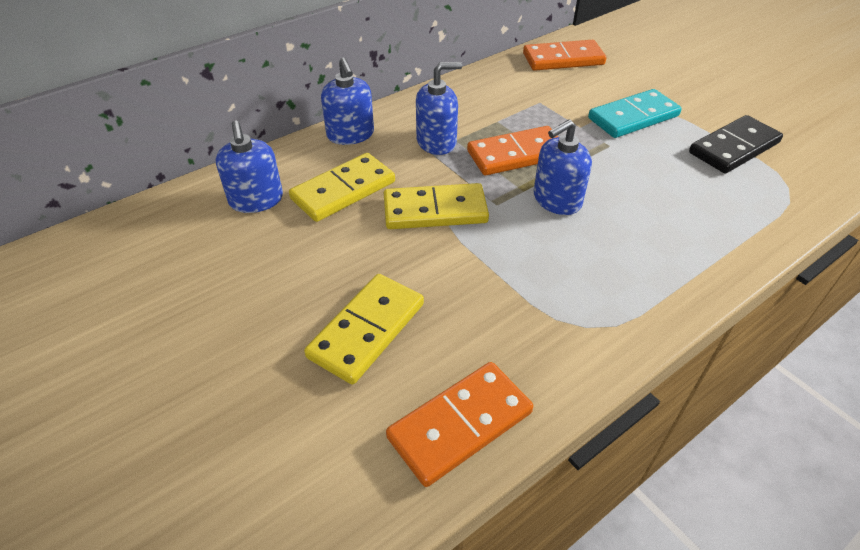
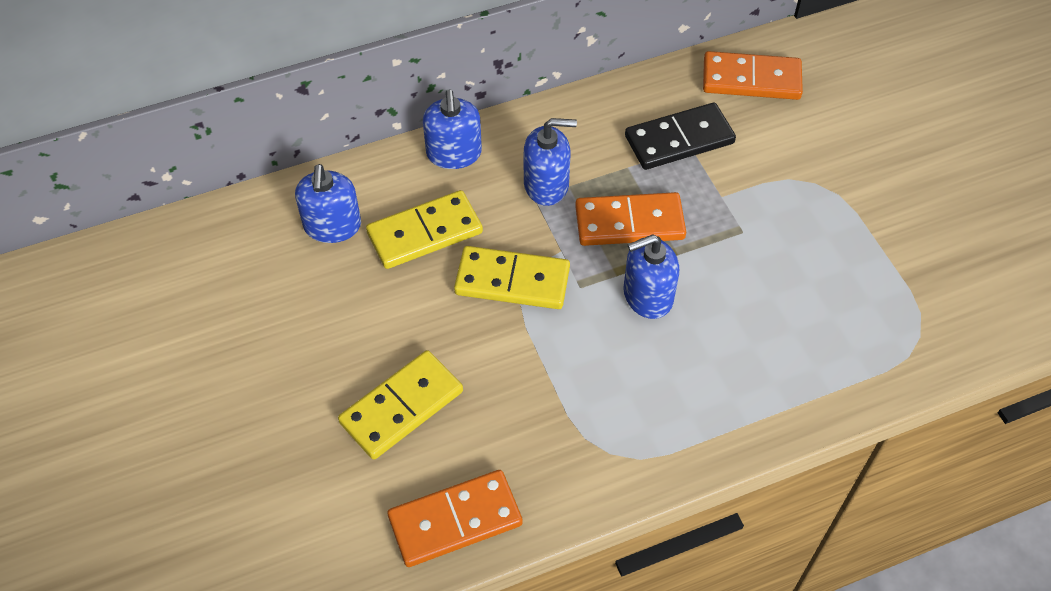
camera: 15 degrees right, 10 degrees up
(633, 117) = (792, 194): turquoise domino -> none
(734, 148) = (889, 267): black domino -> black domino (679, 140)

